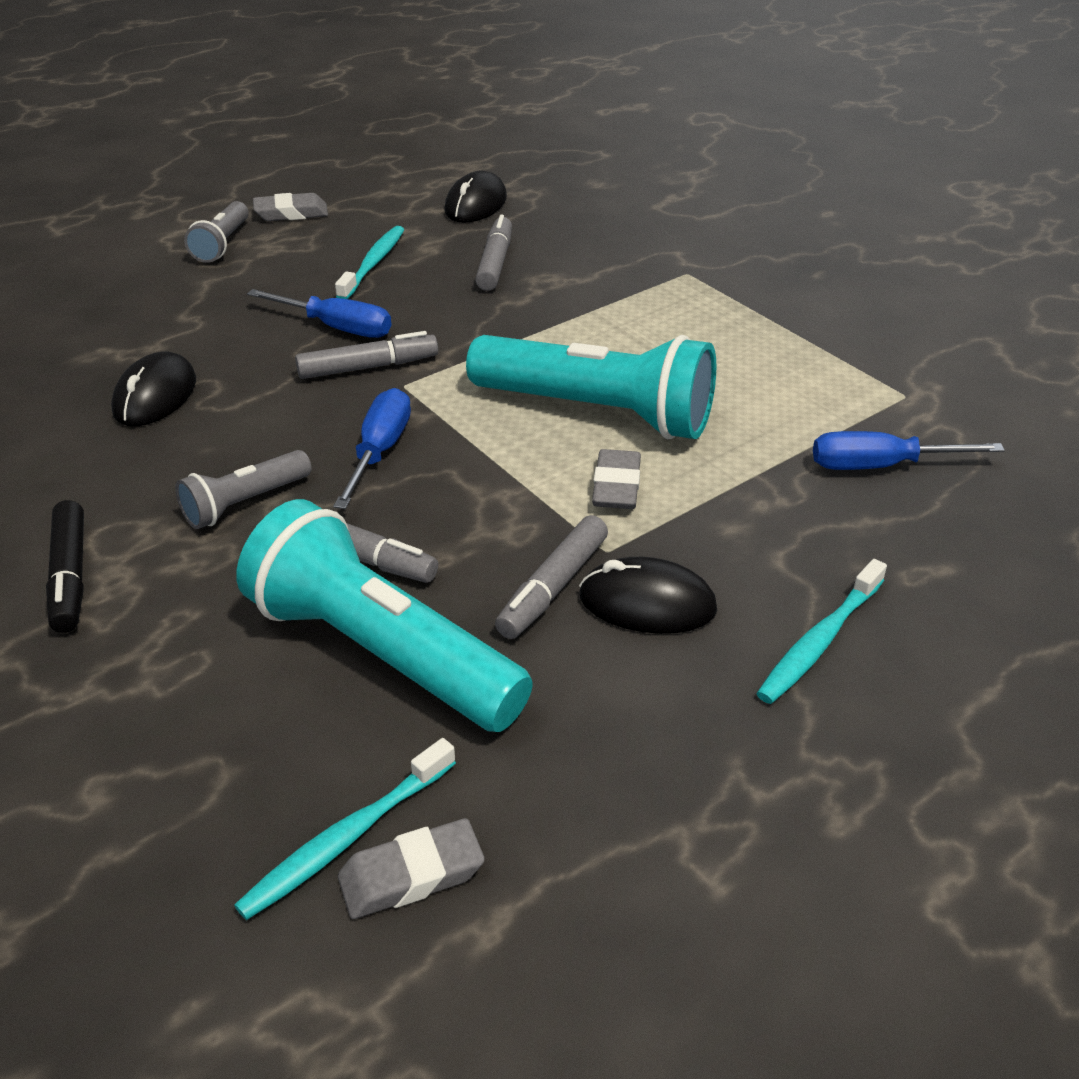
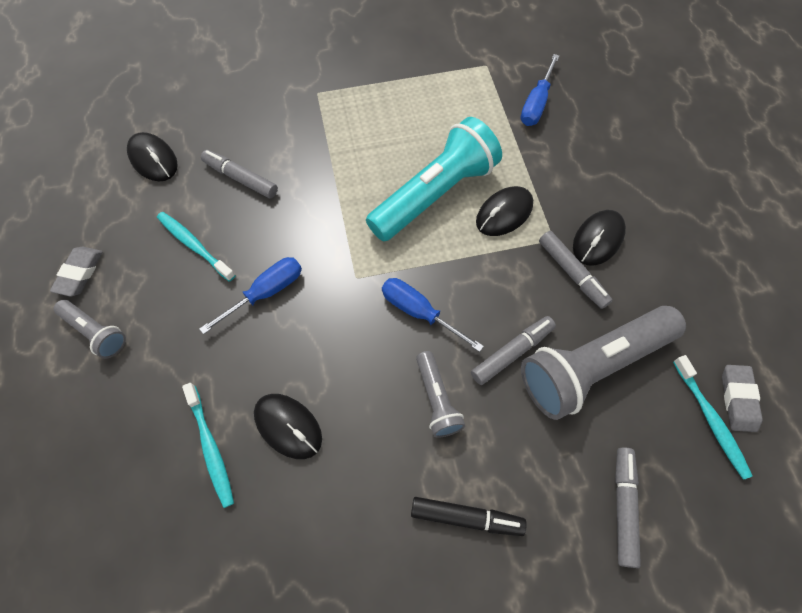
camera: 65 degrees left, 25 degrees up
(368, 367) = (325, 290): grey marker -> grey marker (623, 507)
(382, 653) = (593, 366): turquoise flashlight -> grey flashlight
(616, 486) = (504, 213): grey eraser -> black mouse
(819, 641) = (645, 187): turquoise toothbrush -> turquoise toothbrush (210, 448)

